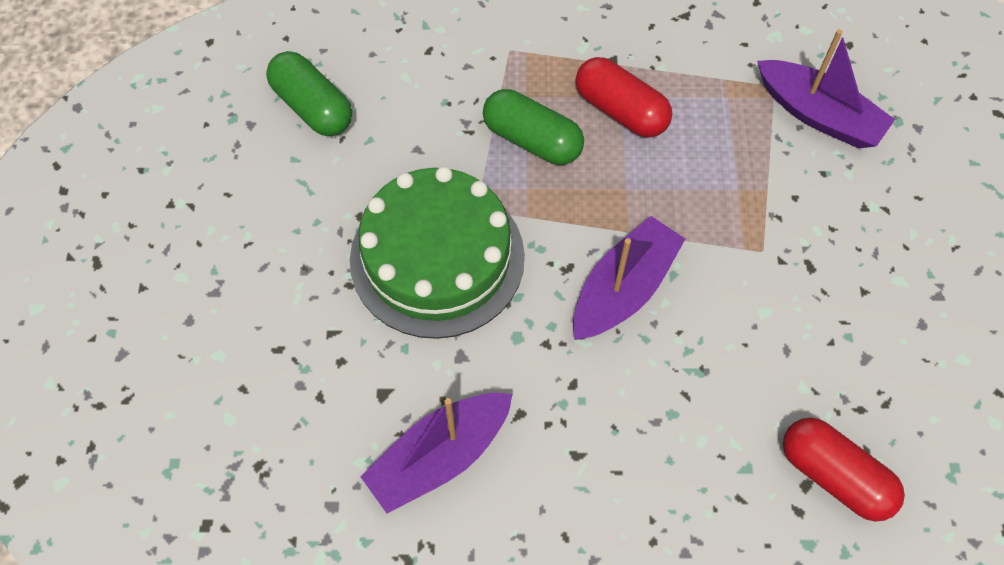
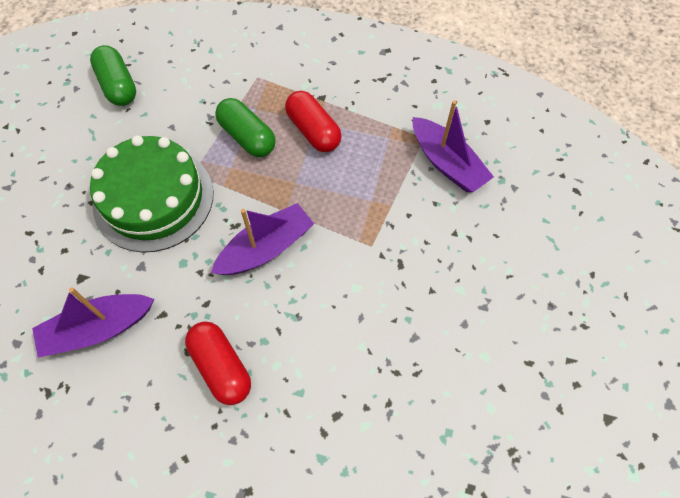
camera: 15 degrees right, 0 degrees up
(834, 475) = (359, 414): red capsule -> red capsule (221, 367)

